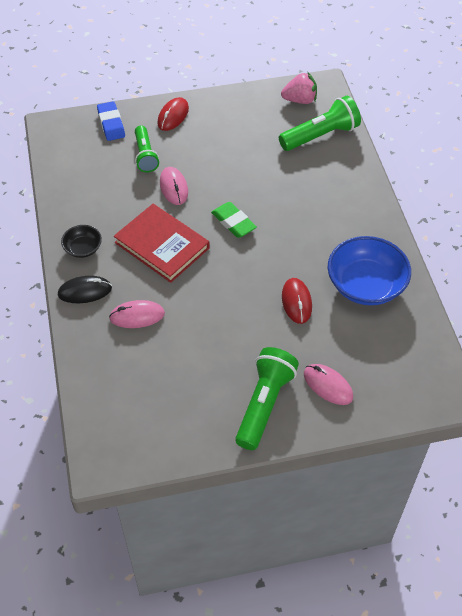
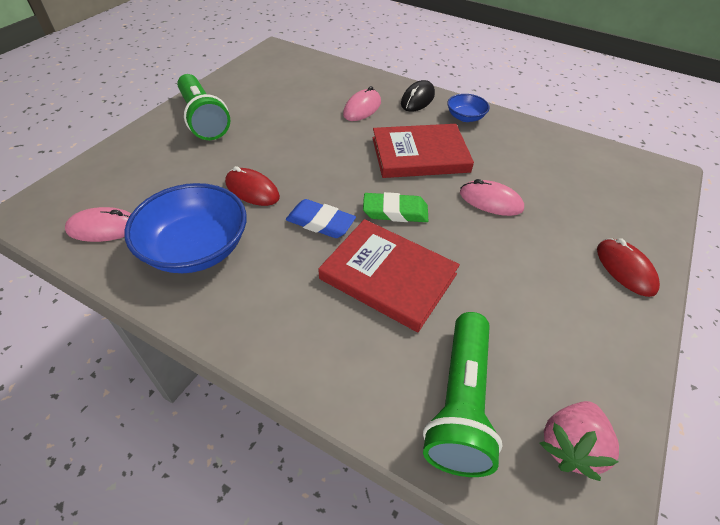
camera: 130 degrees right, 5 degrees down
(83, 248) = (465, 117): black bowl -> blue bowl
(111, 124) = (642, 212): blue eraser -> blue eraser (320, 222)
(145, 156) = (562, 208): green flashlight -> none
(284, 195) = (388, 276): none -> red book
(328, 385) = (161, 154): pink mouse -> pink mouse (104, 228)

